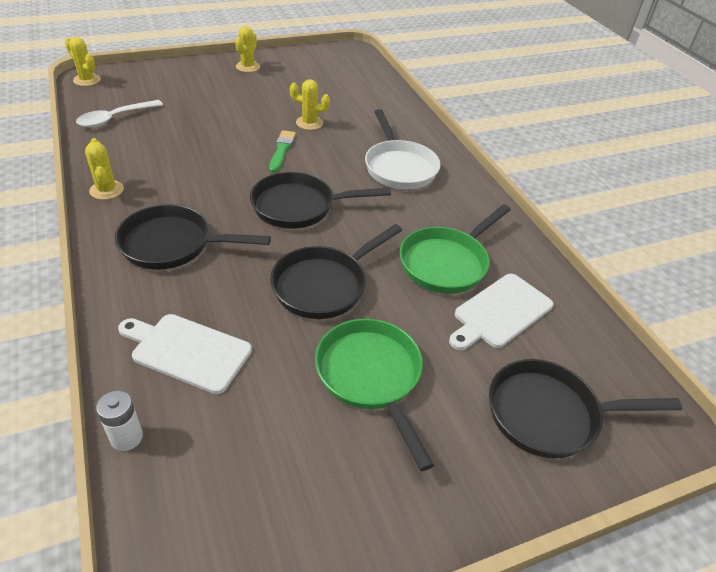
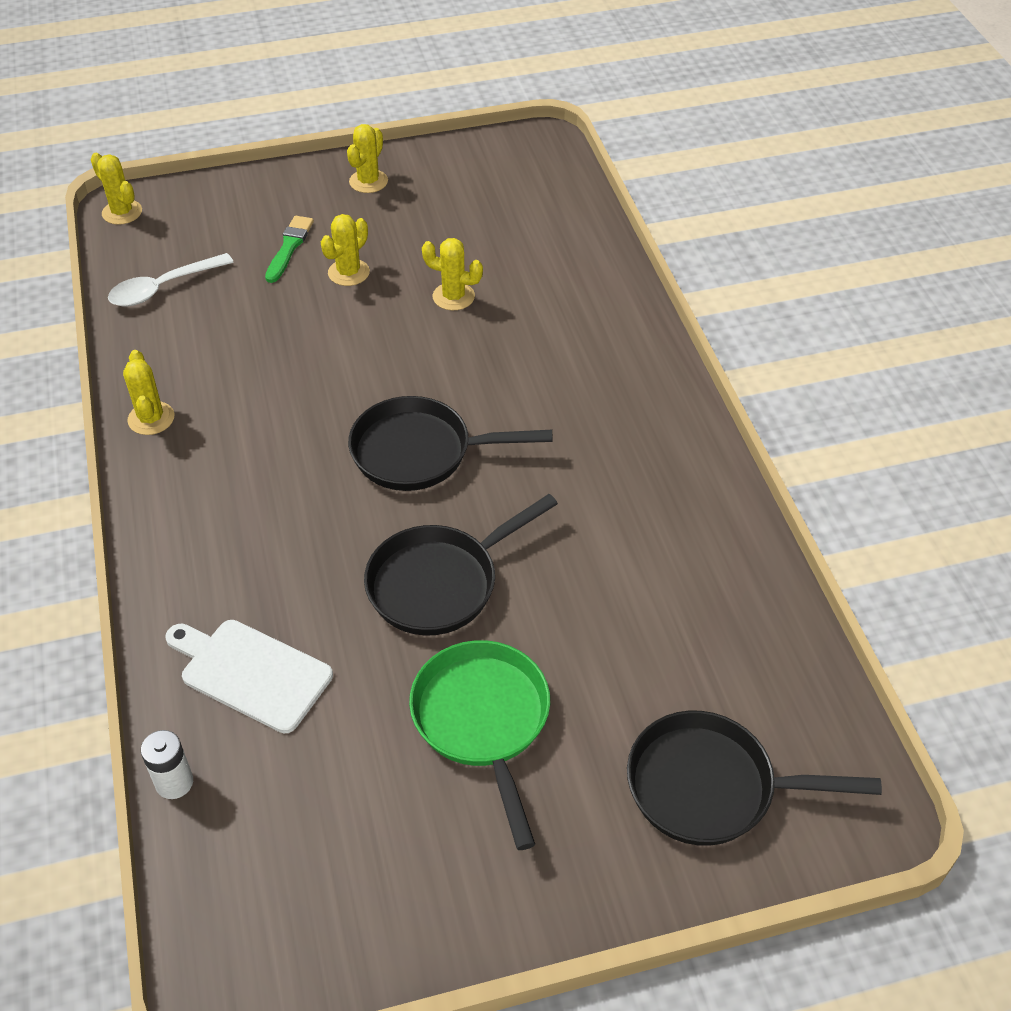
camera: 10 degrees right, 5 degrees up
(173, 244) = (239, 511): black pan -> none
(240, 111) = (348, 273): none -> yellow cactus
(282, 150) = (405, 349): green brush -> green brush (289, 247)
(399, 167) = (580, 383): white pan -> none
(447, 262) = (620, 553): green pan -> none
(500, 312) = (679, 635): white cutting board -> none

